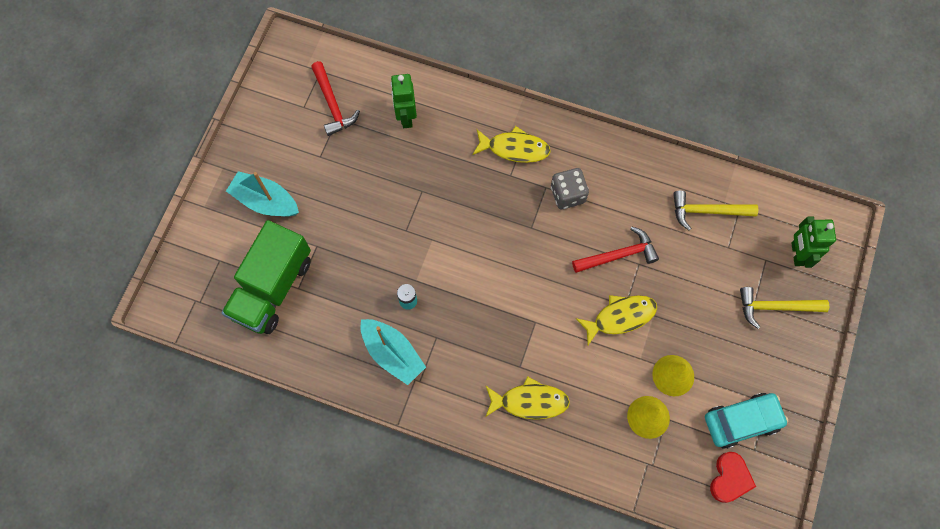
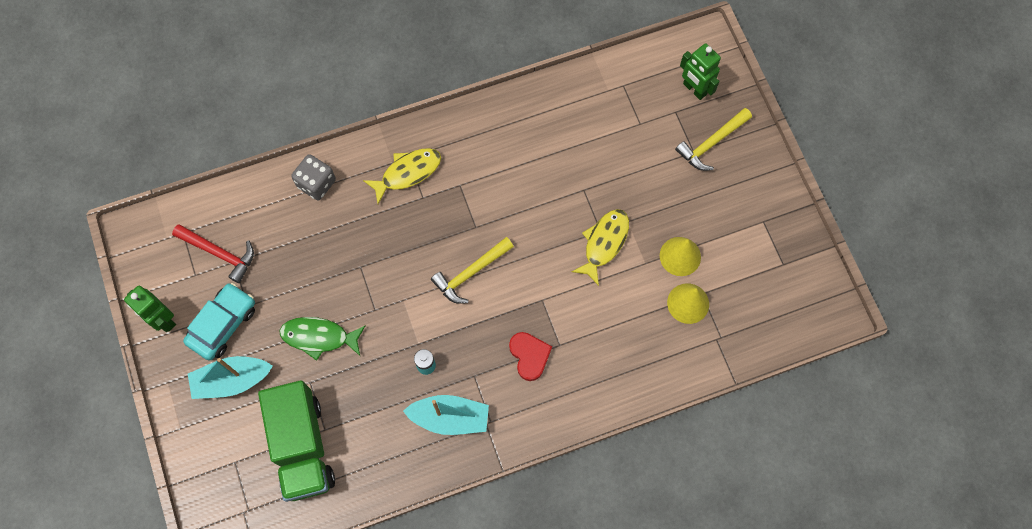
camera: 40 degrees left, 0 degrees up
(350, 218) = (319, 337): none -> green fish
(406, 117) = (293, 216): green robot -> green robot (163, 320)
(529, 401) = (590, 366): yellow fish -> none
(567, 194) = (482, 178): grey dice -> grey dice (316, 183)
(618, 255) = (562, 195): red hammer -> none
(707, 211) = (601, 107): yellow hammer -> yellow hammer (471, 273)
(730, 478) = (783, 300): red heart -> red heart (529, 356)
(741, 421) = (757, 250): turquoise car -> turquoise car (223, 324)

